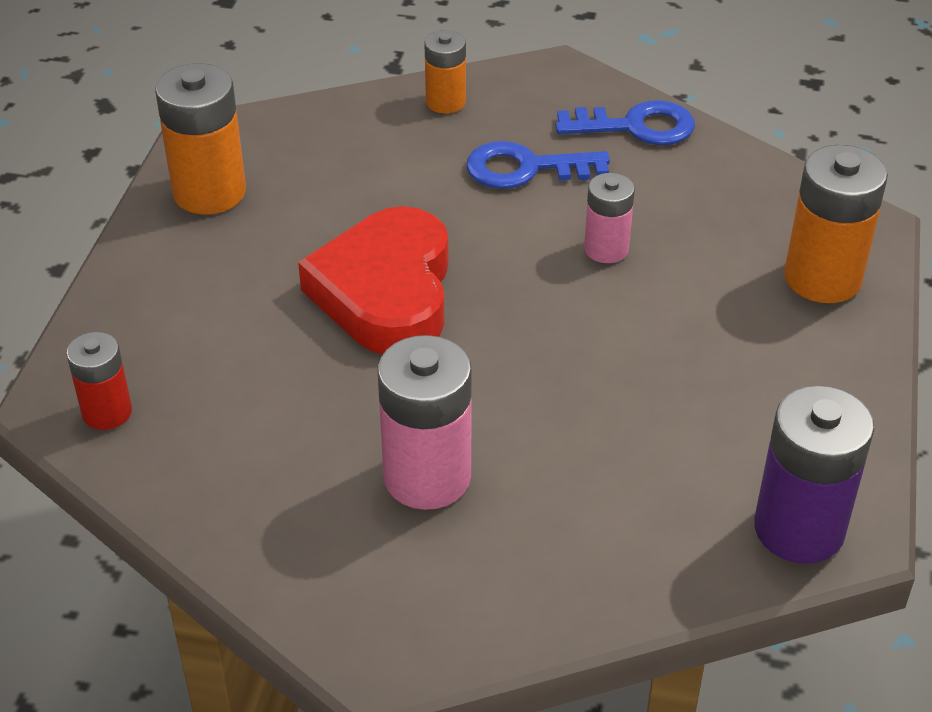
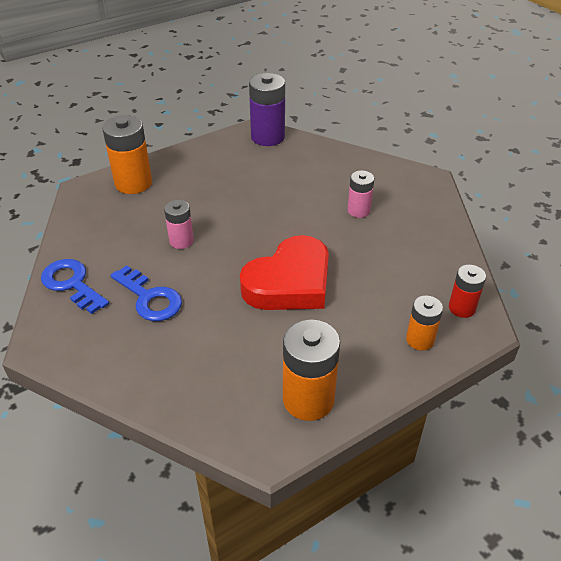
camera: 135 degrees left, 0 degrees up
(427, 477) = (358, 210): pink battery -> pink battery, size x0.59
(445, 102) = (120, 367): orange battery -> orange battery (420, 340)

